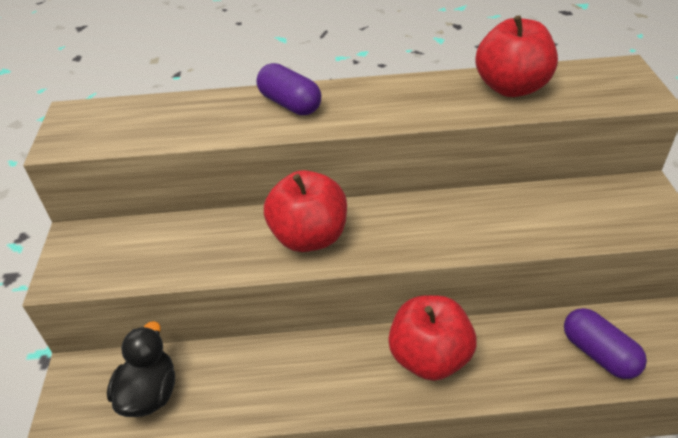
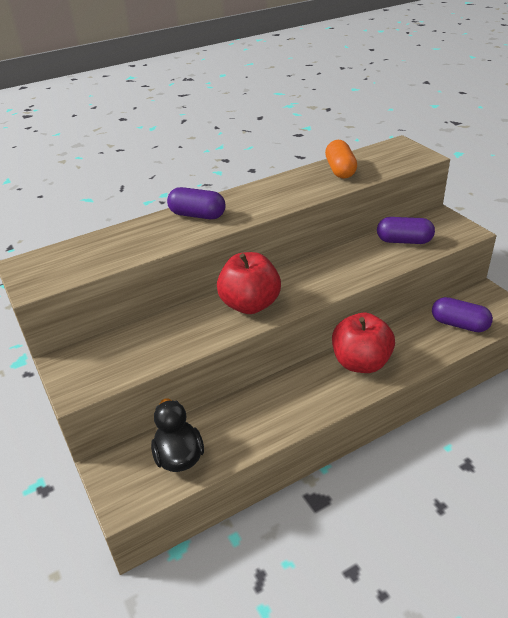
camera: 25 degrees left, 5 degrees down
(511, 87) = (340, 170): red apple -> orange capsule
(565, 211) = (404, 241): none -> purple capsule

